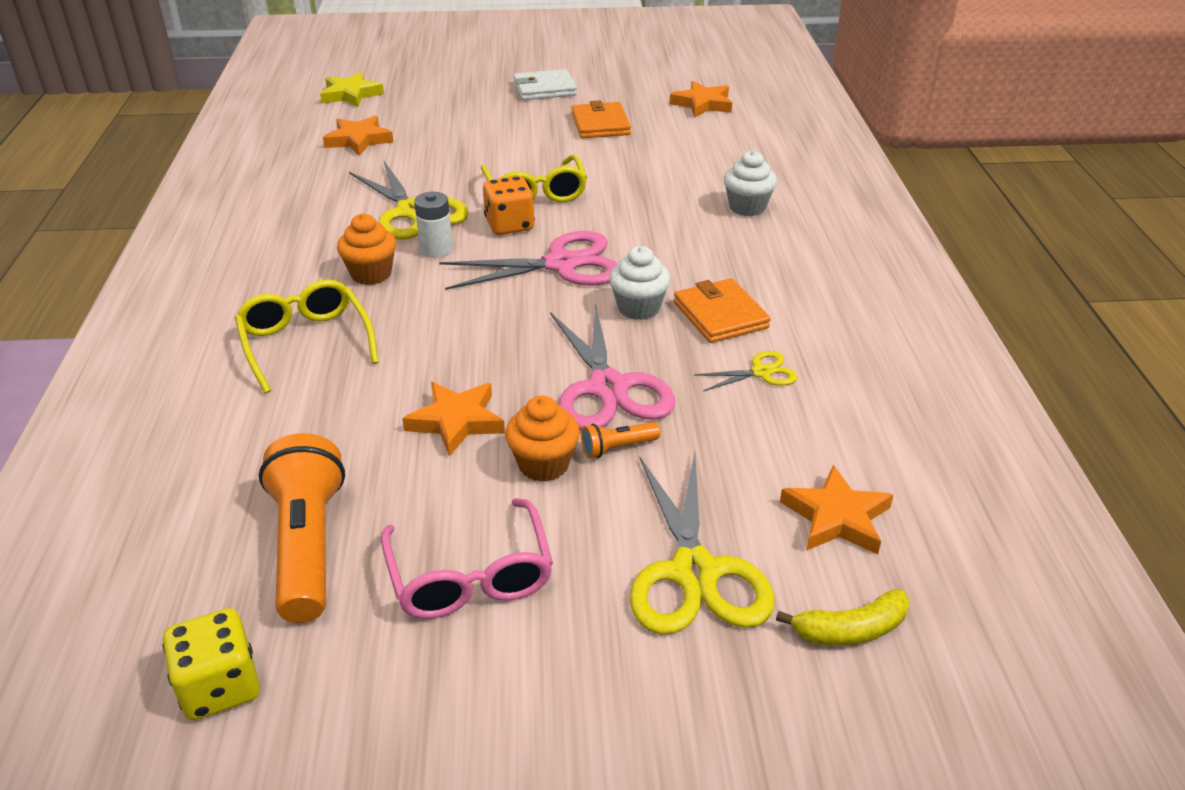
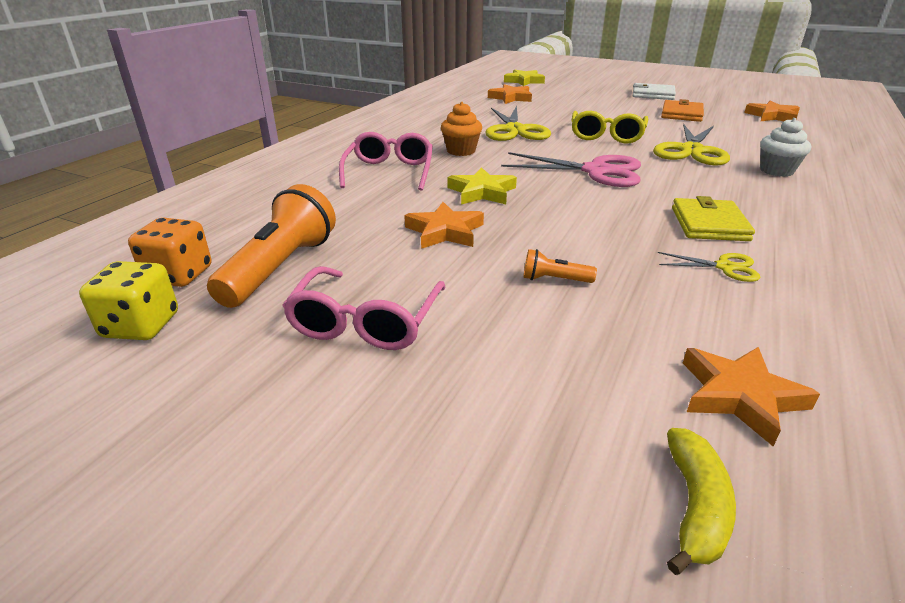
camera: 30 degrees right, 5 degrees down
(306, 343) = (389, 172): yellow glasses -> pink glasses
(436, 249) = (513, 148): white battery -> none
(452, 342) = (482, 192): none -> yellow star
(509, 225) = (574, 147): orange dice -> orange dice (179, 275)
(543, 464) = (485, 272): orange cupcake -> none
(607, 388) = (576, 242): pink scissors -> none
(638, 308) = (639, 205): white cupcake -> none
(694, 572) = (554, 387): yellow scissors -> yellow scissors (691, 151)
(720, 315) = (709, 224): orange wallet -> yellow wallet
(850, 630) = (695, 507): yellow banana -> yellow banana turned 90 degrees counterclockwise

